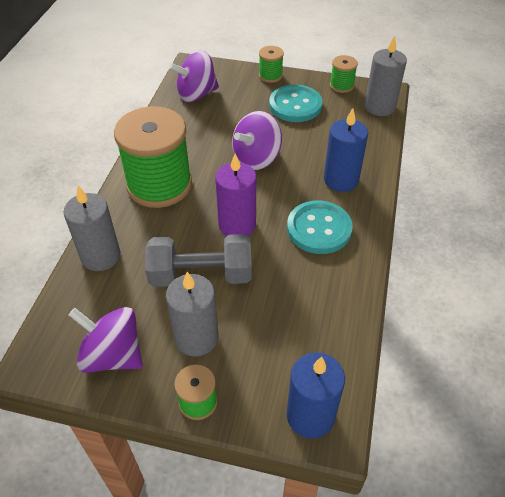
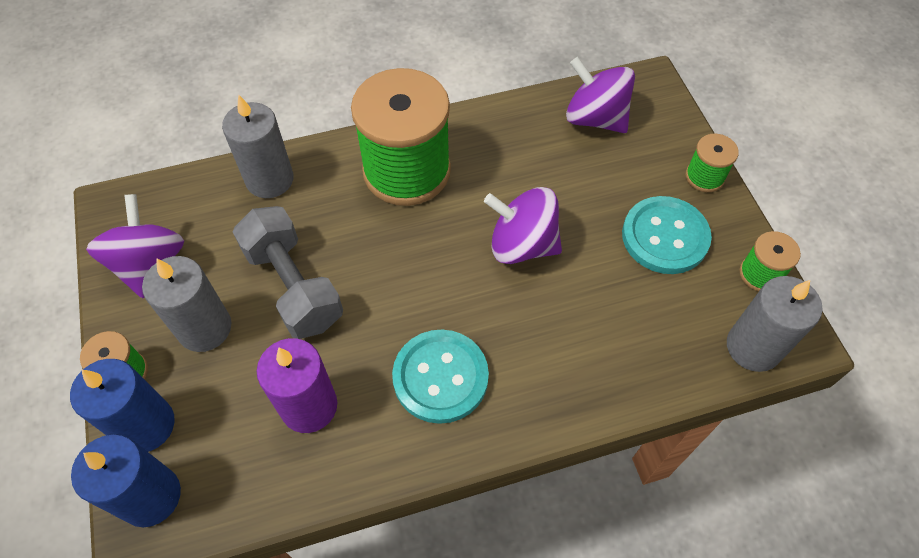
camera: 60 degrees right, 10 degrees up
(237, 225) = (392, 282): purple candle -> purple candle (309, 406)
(341, 180) = (550, 363): blue candle -> blue candle (146, 425)

